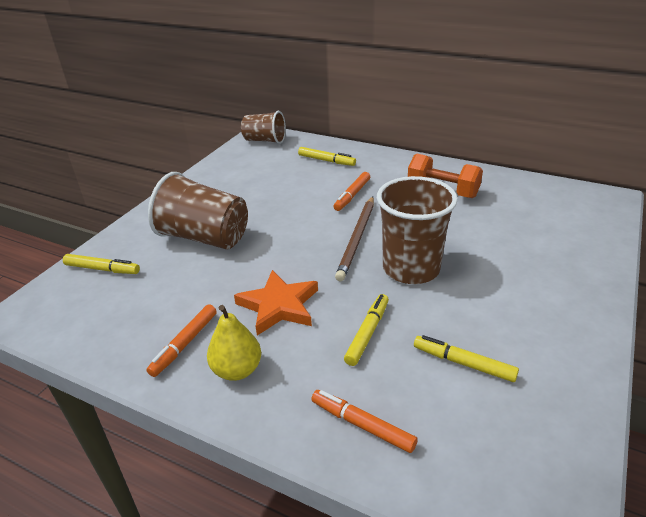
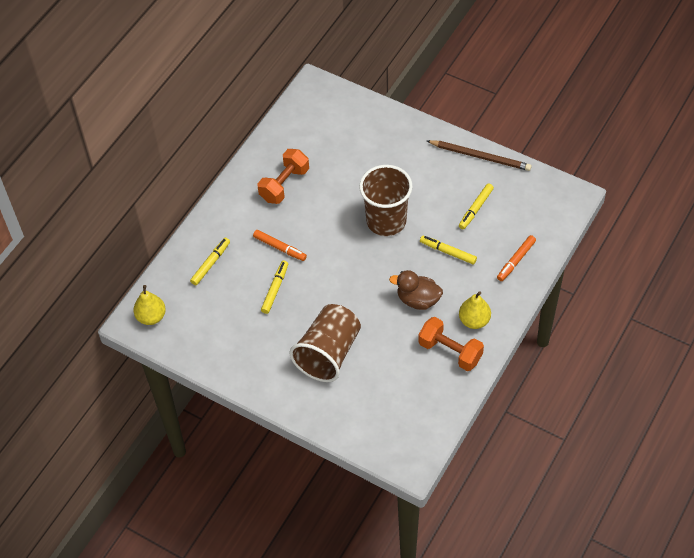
camera: 85 degrees left, 20 degrees up
(102, 269) = (362, 420): yellow marker -> yellow marker (275, 289)
(185, 344) = (450, 351): orange marker -> orange dumbbell
(265, 140) = (151, 317): brown cup -> yellow pear
(279, 306) = (418, 300): orange star -> brown duck
(357, 239) = (345, 249): brown pencil -> brown pencil (480, 157)

